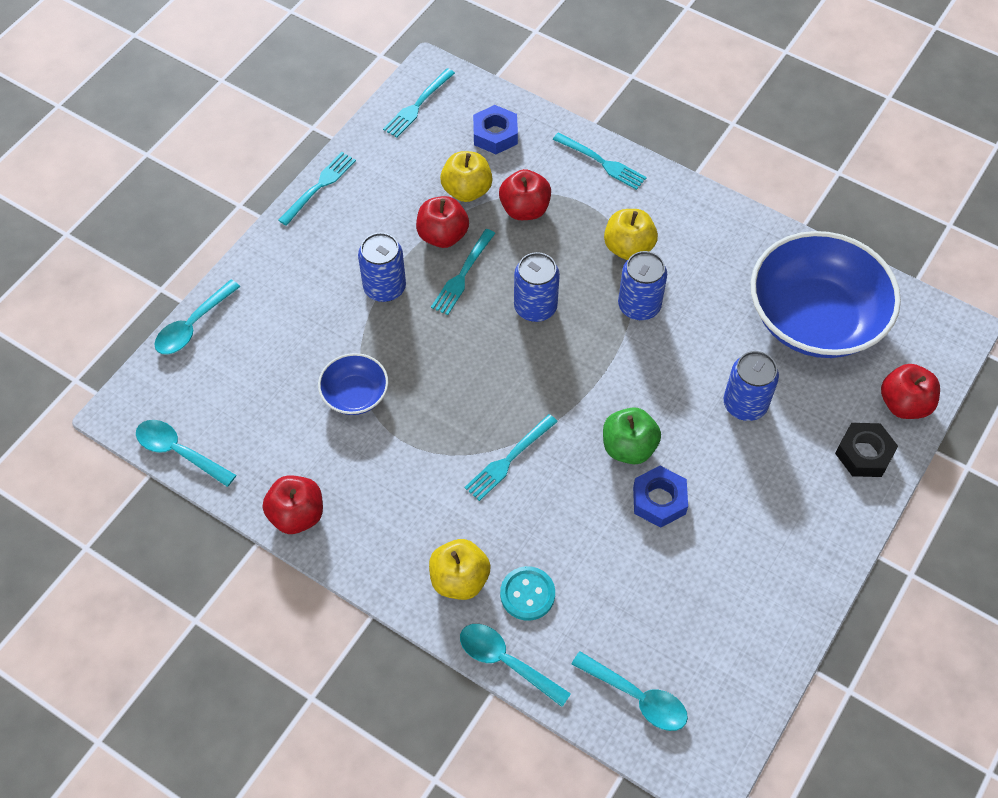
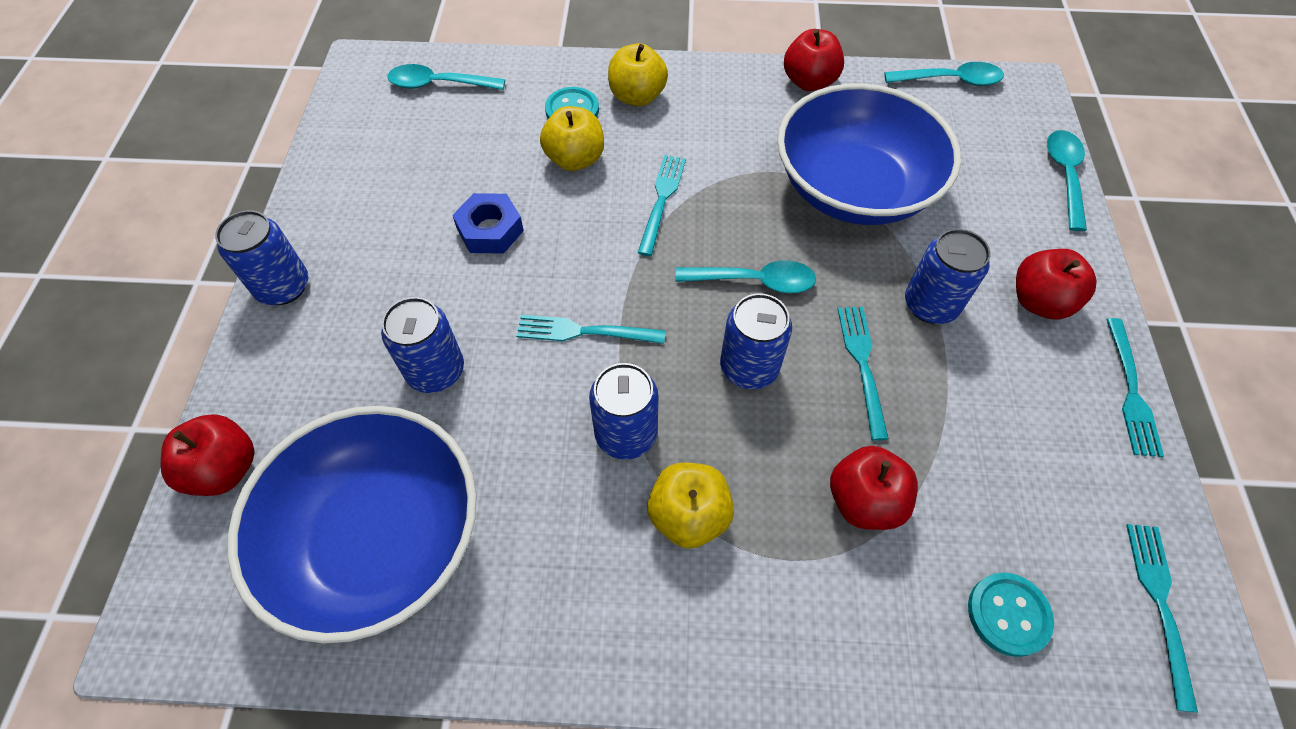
camera: 150 degrees right, 0 degrees up
(355, 395) = (853, 188): blue bowl -> blue bowl, size x2.15
(443, 236) = (929, 404): red apple -> red apple (1039, 301)
(467, 190) = (960, 488): yellow apple -> yellow apple (575, 159)
(495, 135) = (1008, 614): blue nut -> turquoise button
(506, 662) = (560, 64): turquoise spoon -> turquoise spoon (754, 281)
(602, 162) = (819, 655): turquoise fork -> turquoise fork (584, 332)
(628, 447) = (548, 264): green apple -> none
(840, 528) = (283, 287): none -> blue can
(864, 454) = (270, 379): black nut -> none

